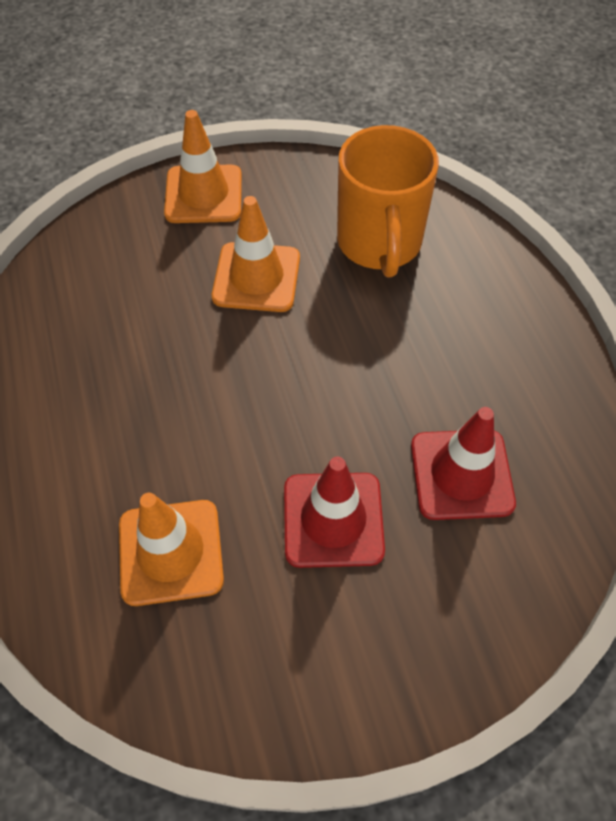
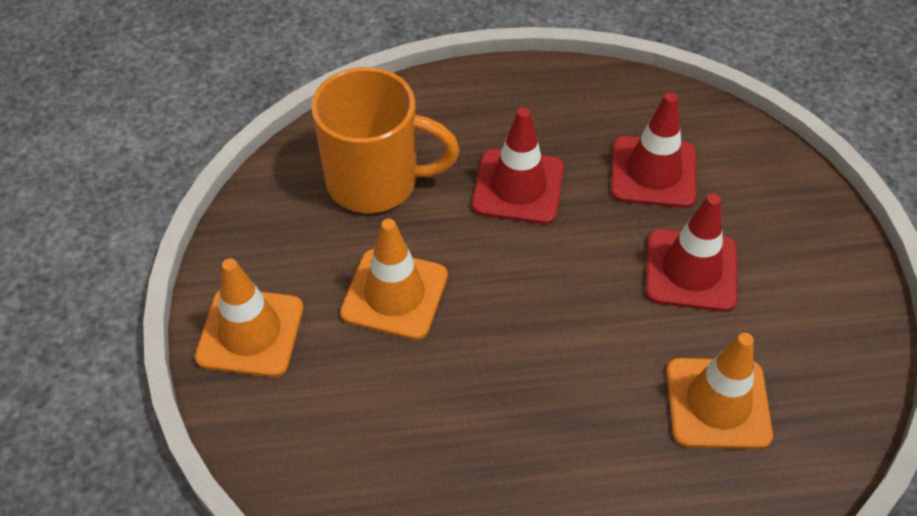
camera: 80 degrees left, 5 degrees down
(404, 352) = (518, 187): none -> red traffic cone

